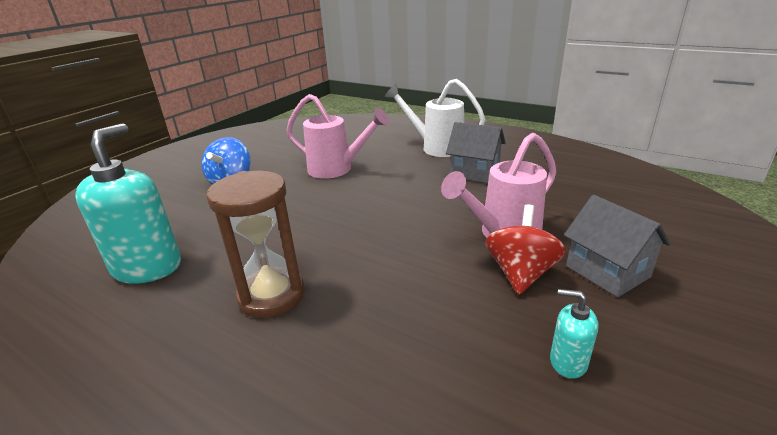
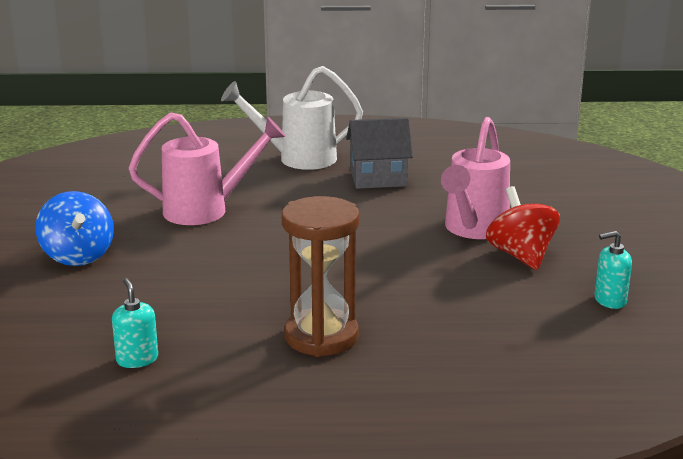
camera: 35 degrees left, 5 degrees down
(148, 267) = (137, 359): turquoise soap dispenser -> turquoise soap dispenser, size x0.46
(607, 271) = (585, 235): grey house -> none

